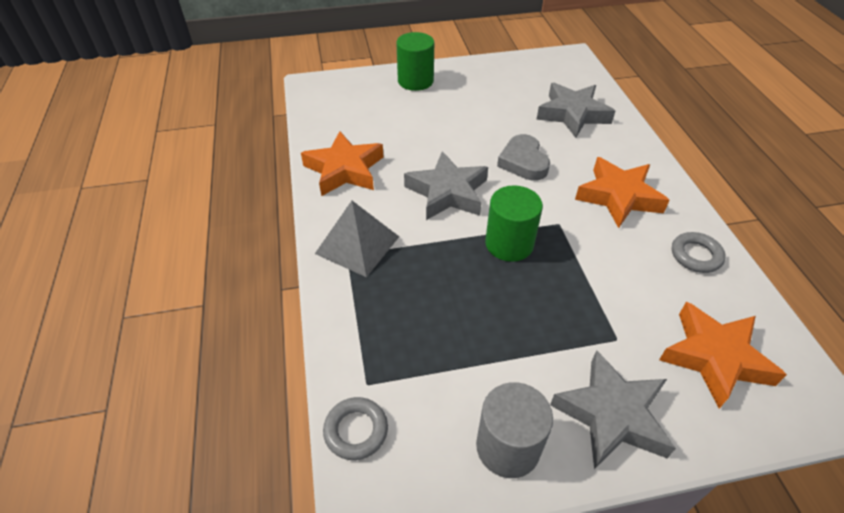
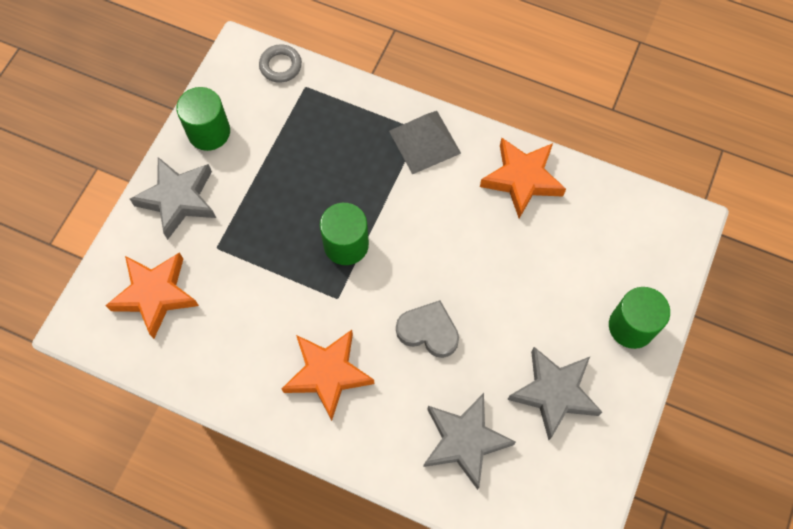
camera: 125 degrees right, 20 degrees up
(447, 192) = (435, 240): grey star -> grey star (554, 393)
(508, 447) = (209, 132): grey cylinder -> green cylinder
(696, 255) = (228, 372): grey ring -> none

